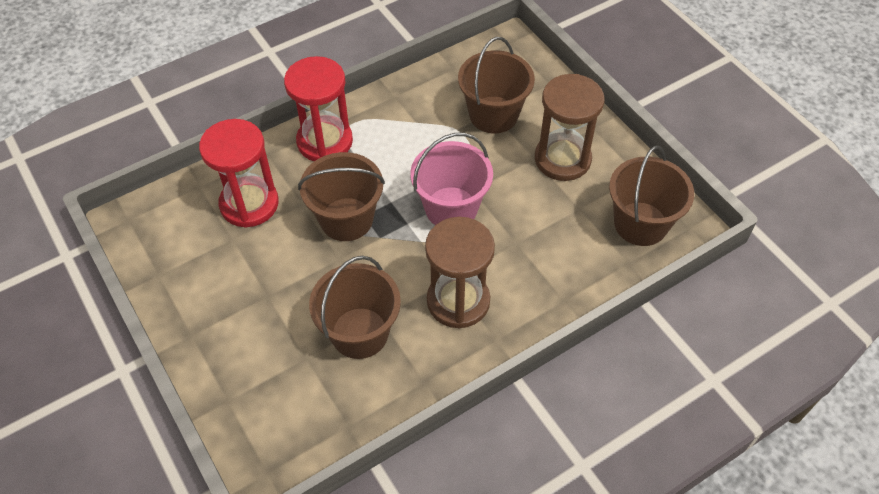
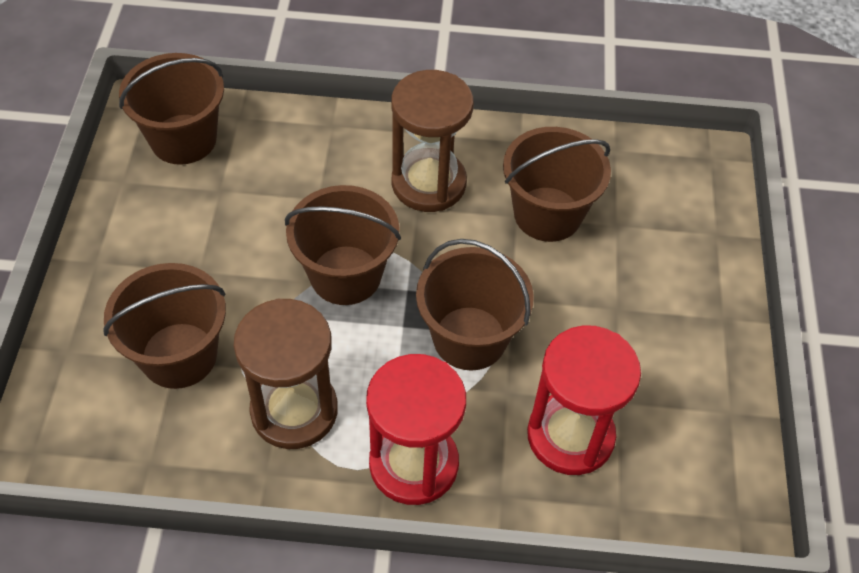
camera: 145 degrees left, 0 degrees up
(451, 208) = (345, 275): pink bucket -> brown bucket
(562, 159) = (172, 249): brown hourglass -> brown hourglass (294, 410)

